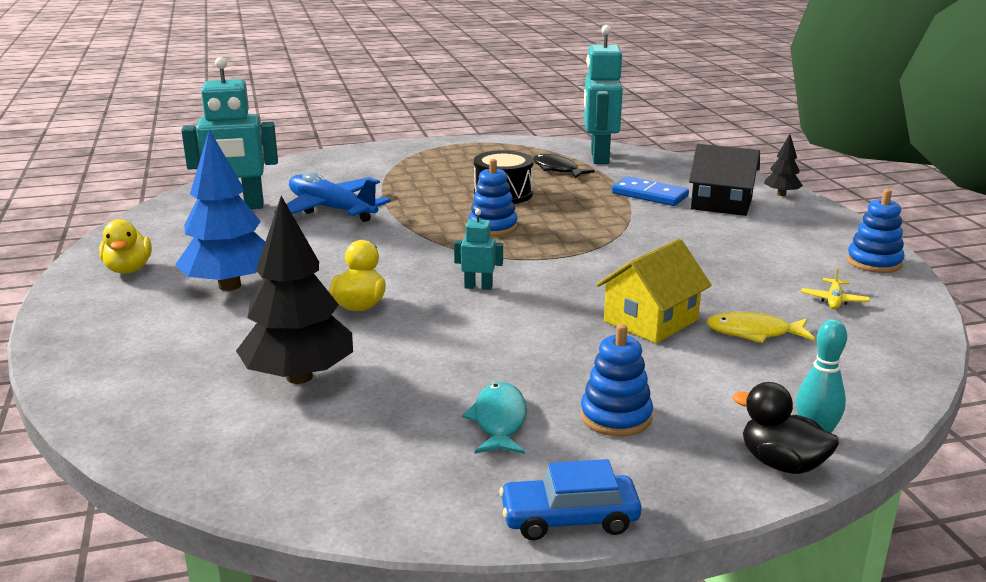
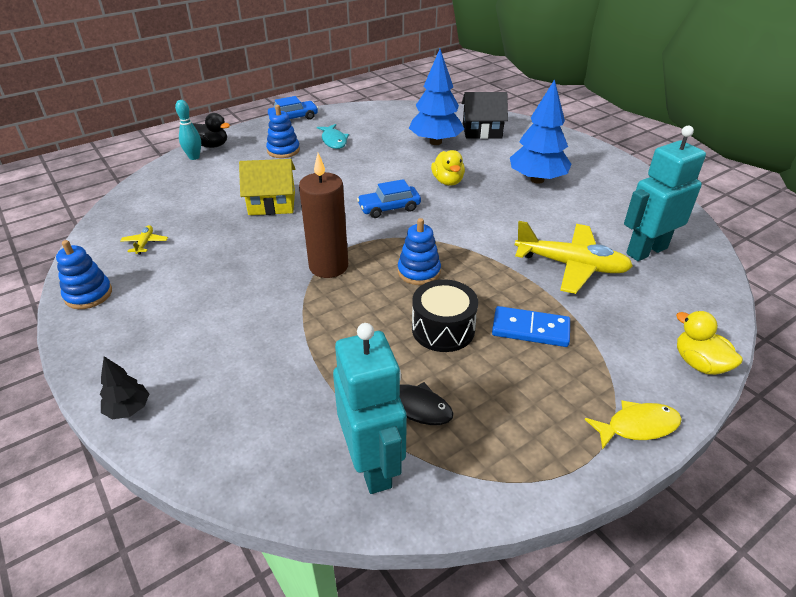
camera: 160 degrees right, 15 degrees up
(128, 269) = (612, 179): yellow duck -> yellow duck (699, 363)
(299, 377) = (435, 142): black tree -> blue tree
(332, 209) = (571, 265): blue plane -> yellow plane
(478, 287) = (389, 208): turquoise robot -> blue car
(590, 245) = (328, 266): none -> brown candle
(649, 195) = (288, 366): blue domino -> blue domino (530, 329)
(650, 320) = (272, 203): yellow house -> yellow house turned 60 degrees clockwise
(721, 204) = (207, 366): black house -> black house (482, 131)
(753, 333) = (209, 206): yellow fish -> yellow fish (637, 426)

